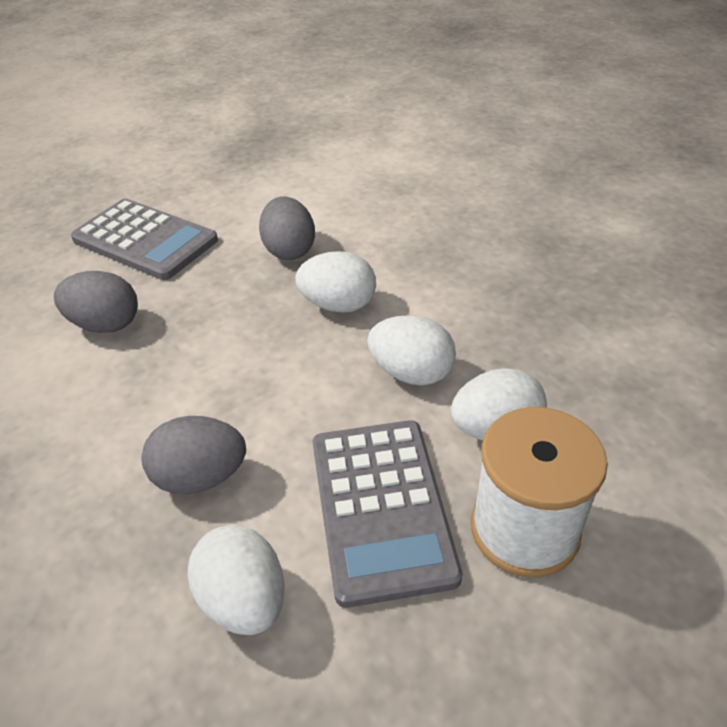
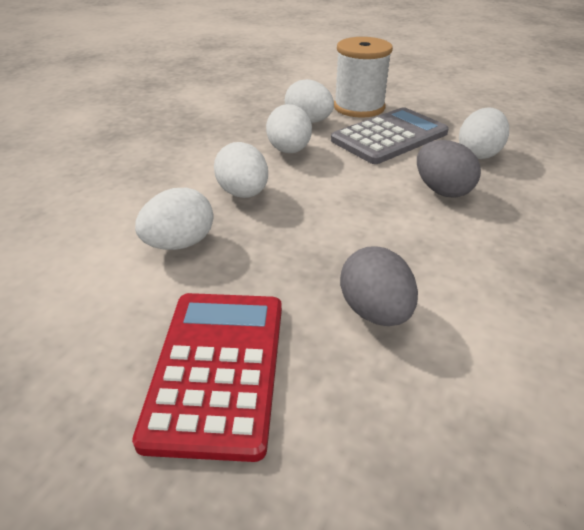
camera: 120 degrees left, 5 degrees down
(145, 240) = (217, 369): grey calculator -> red calculator
(289, 250) = (180, 244): grey egg -> white egg

